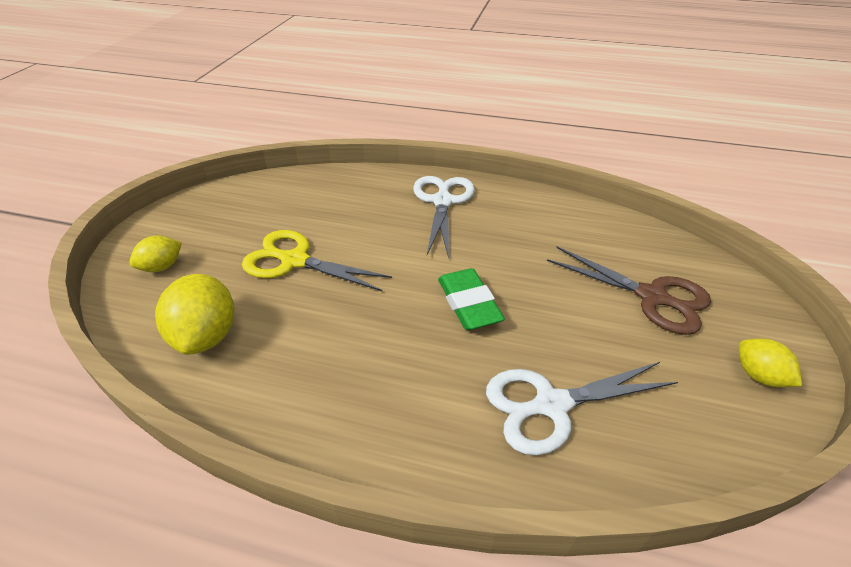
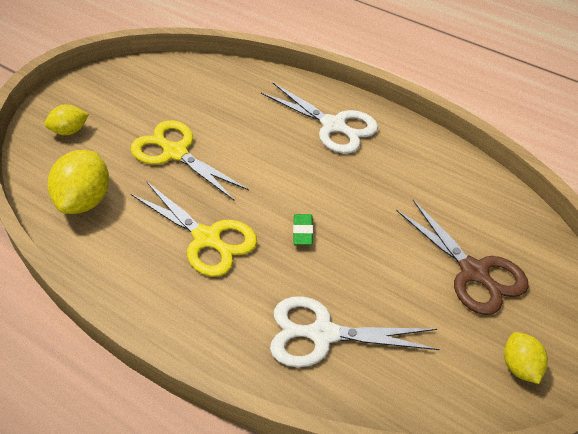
camera: 20 degrees right, 5 degrees up
(370, 338) = (207, 238): none -> yellow scissors
(443, 202) = (333, 125): white scissors -> white scissors turned 105 degrees clockwise
(469, 304) = (303, 232): green eraser -> green eraser, size x0.56

